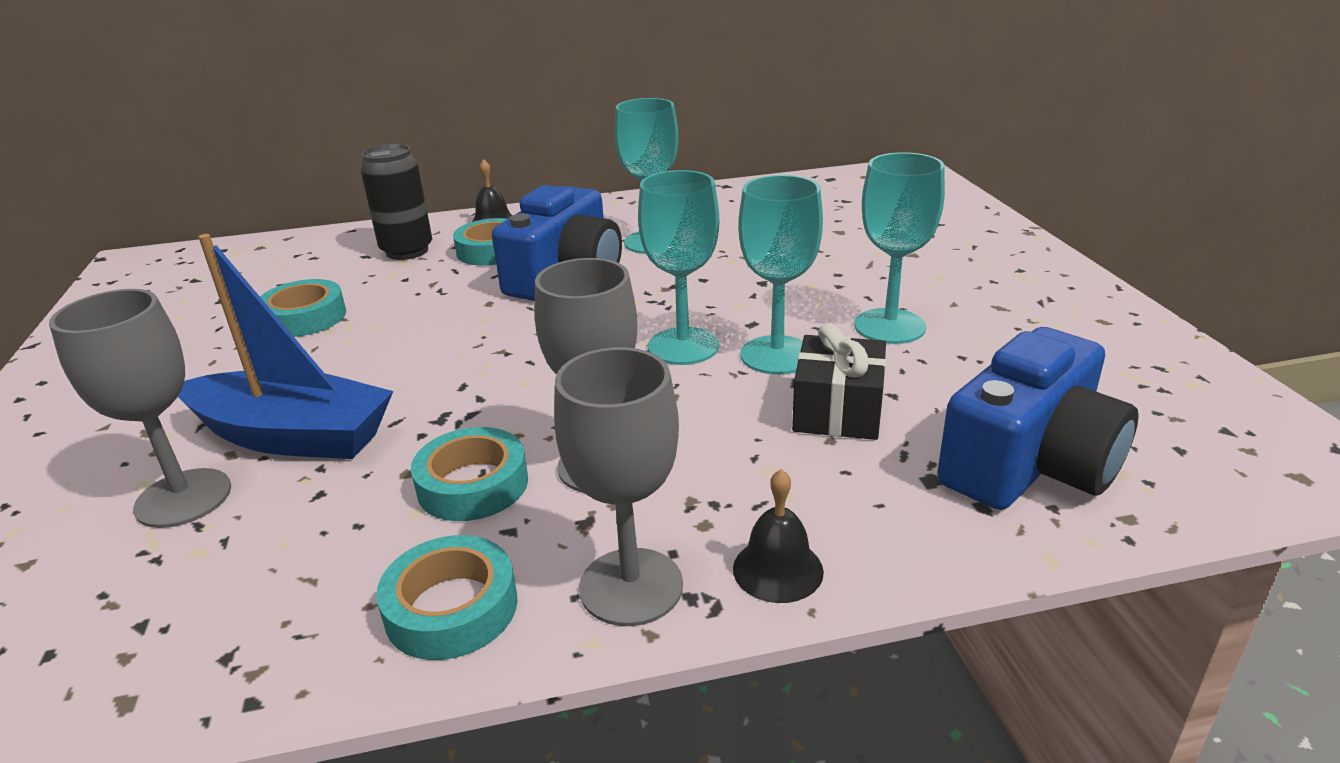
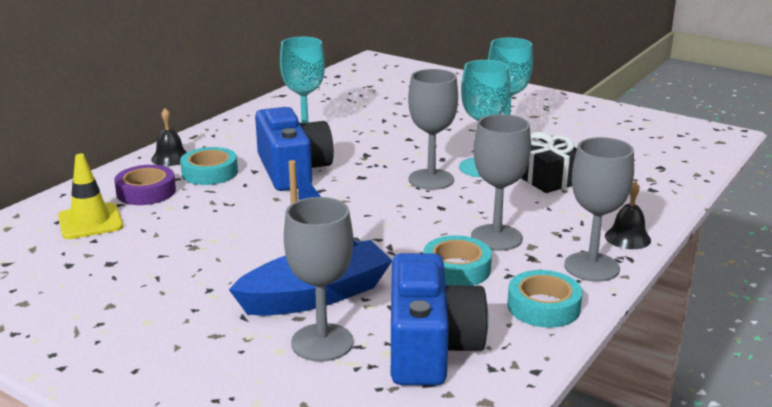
camera: 45 degrees left, 5 degrees down
(304, 317) = (167, 248): turquoise tape -> none
(313, 265) = (90, 222): none -> yellow traffic cone
(407, 251) = (146, 192): black can -> purple tape
(683, 346) = (431, 179): turquoise goblet -> grey goblet
(1030, 463) = (643, 169): blue camera -> blue camera (430, 347)

